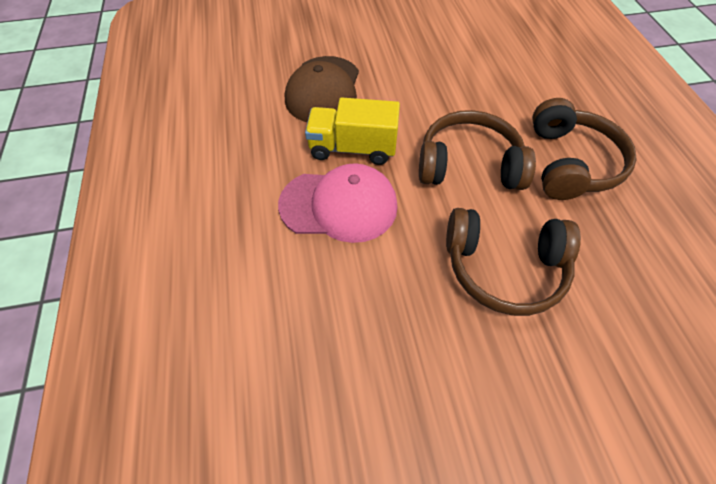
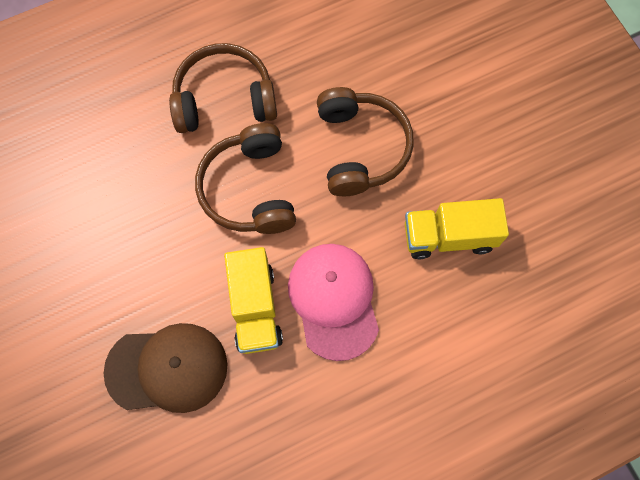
camera: 105 degrees left, 15 degrees up
(376, 331) = (449, 236): none -> yellow truck

